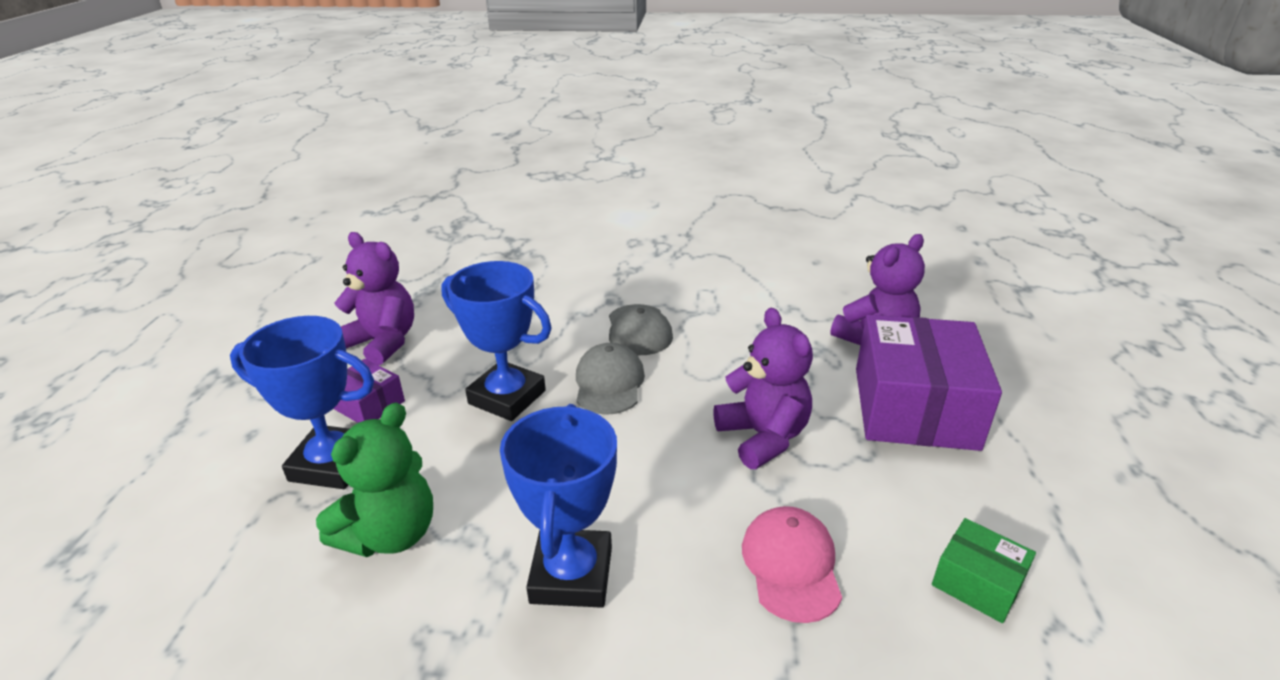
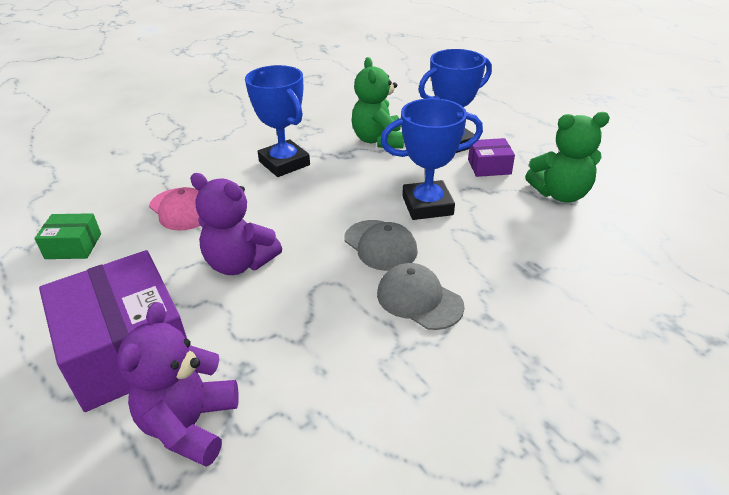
camera: 140 degrees right, 5 degrees up
(383, 342) = (560, 194): purple teddy bear -> green teddy bear

